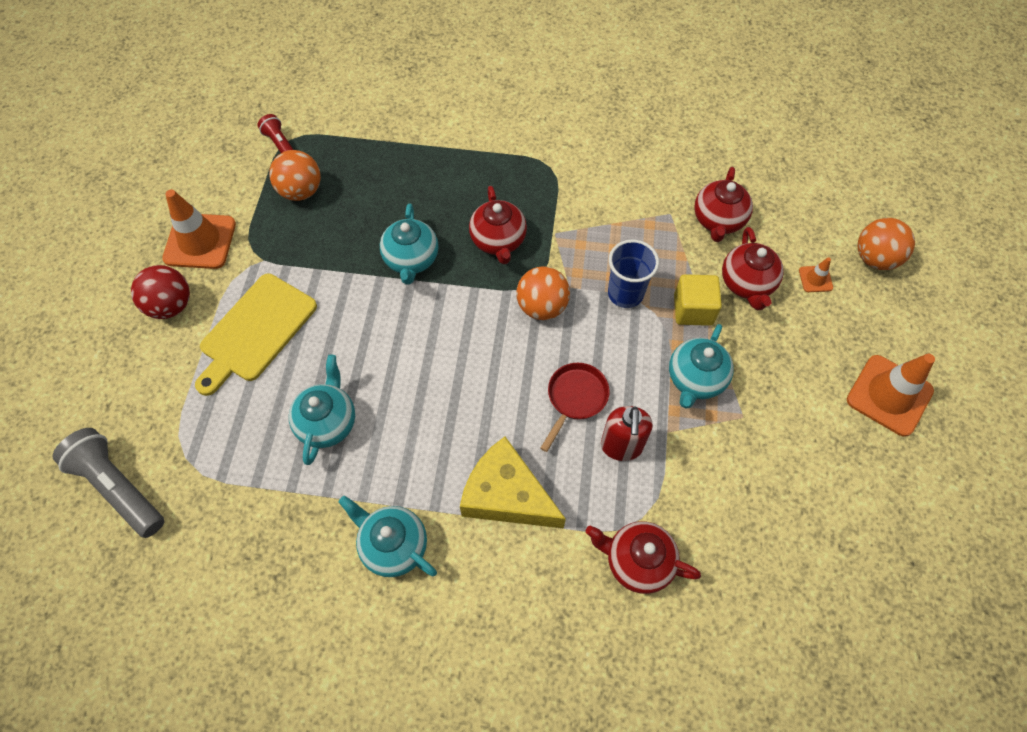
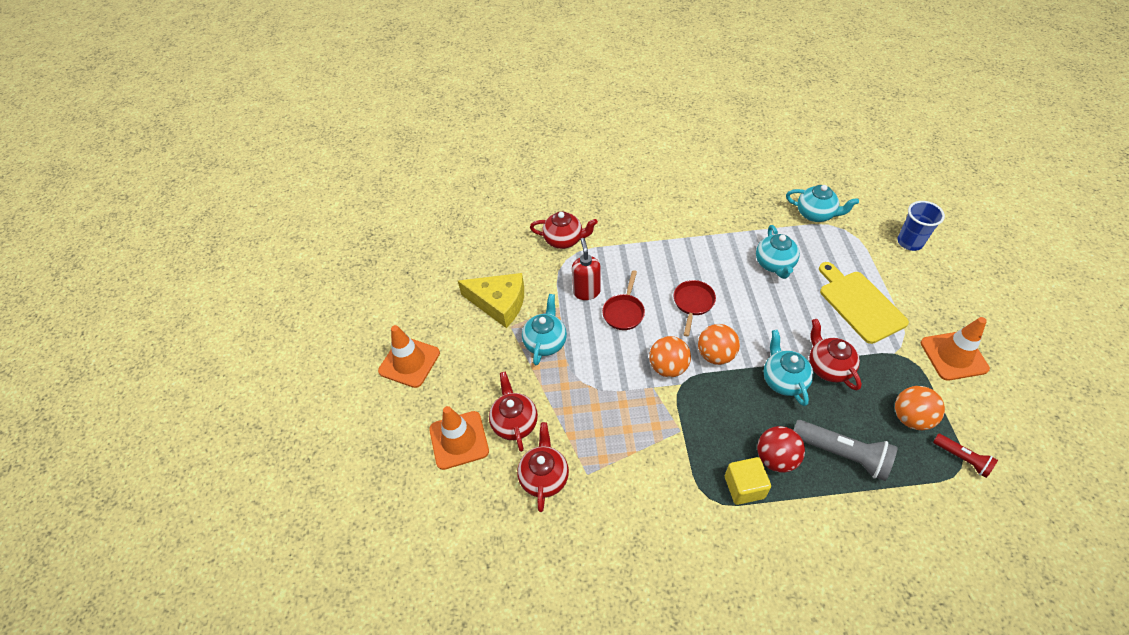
camera: 170 degrees right, 10 degrees down
(119, 487) = (869, 209): grey flashlight -> grey flashlight (842, 454)
(171, 305) = (931, 306): red ball -> red ball (776, 458)
(256, 331) = (859, 304): yellow cutting board -> yellow cutting board turned 45 degrees counterclockwise
(393, 545) = (700, 218): turquoise teapot -> turquoise teapot (815, 214)
(474, 388) = (693, 303): none -> red pan
(498, 241) = (723, 412): red teapot -> red teapot (828, 367)
(507, 495) = (648, 253): yellow cheese -> yellow cheese (499, 303)
(625, 293) = (608, 392): blue cup -> blue cup (910, 242)
(693, 310) = (554, 391): yellow cube -> yellow cube (744, 487)
(815, 279) = (459, 440): orange traffic cone -> orange traffic cone, size x2.16
(875, 258) = (407, 471): orange ball -> orange ball (715, 355)

